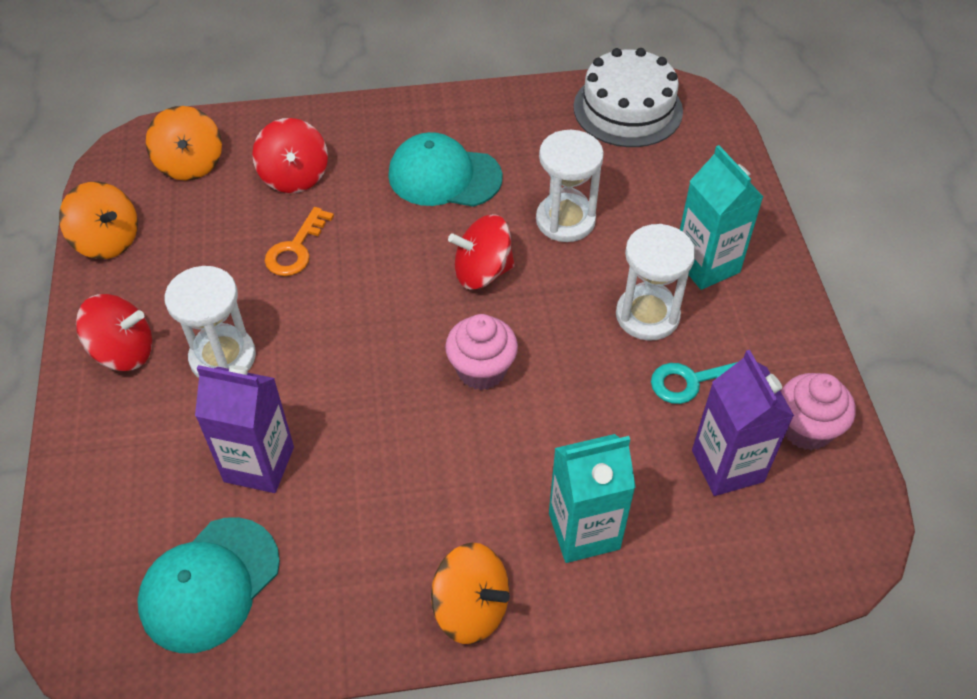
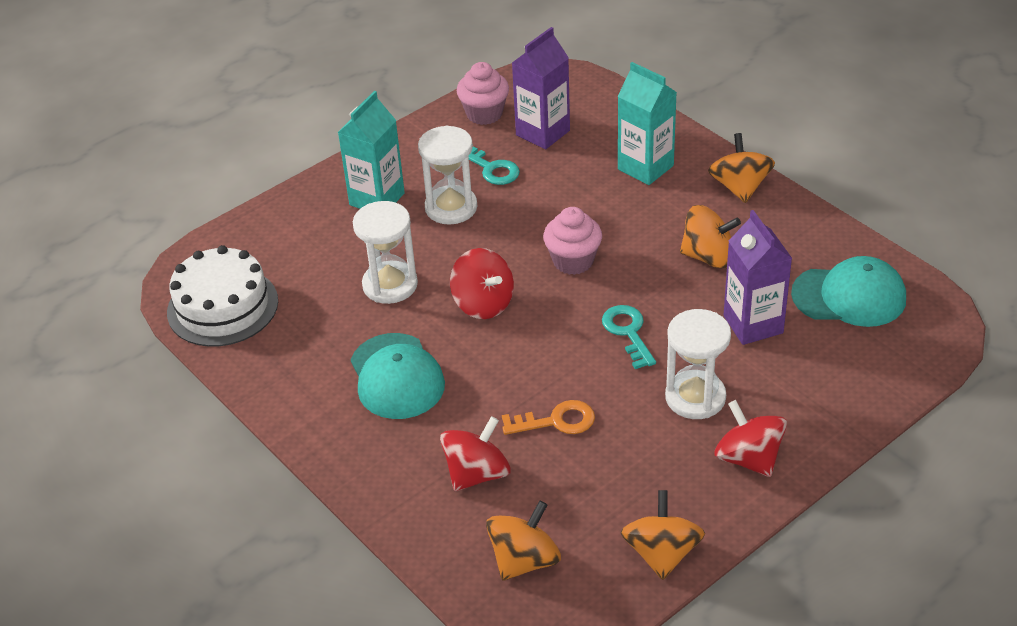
camera: 120 degrees left, 10 degrees down
(346, 356) = (628, 332): none -> turquoise key
(386, 492) = (708, 256): none -> orange spinning top

